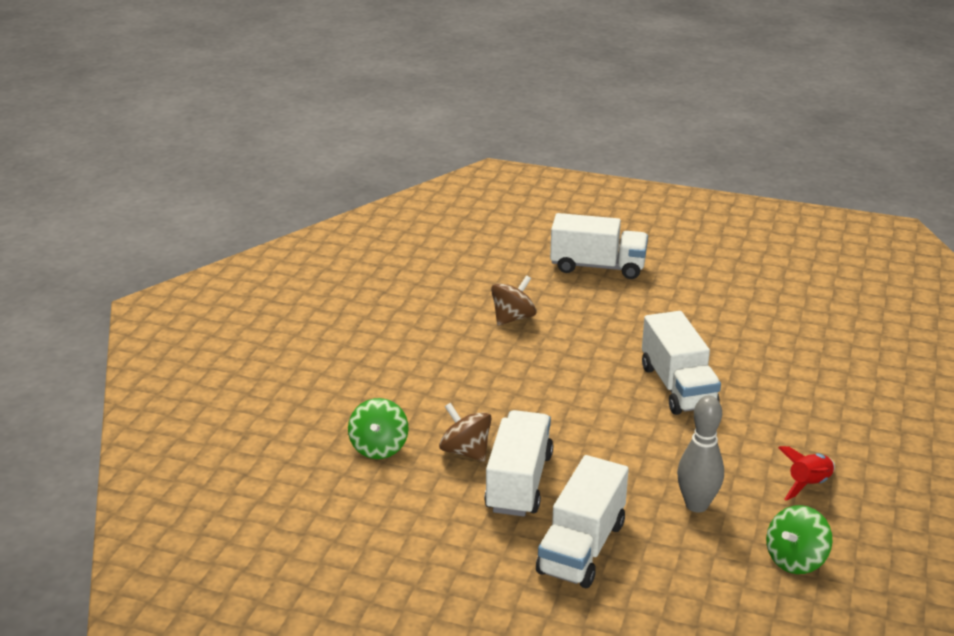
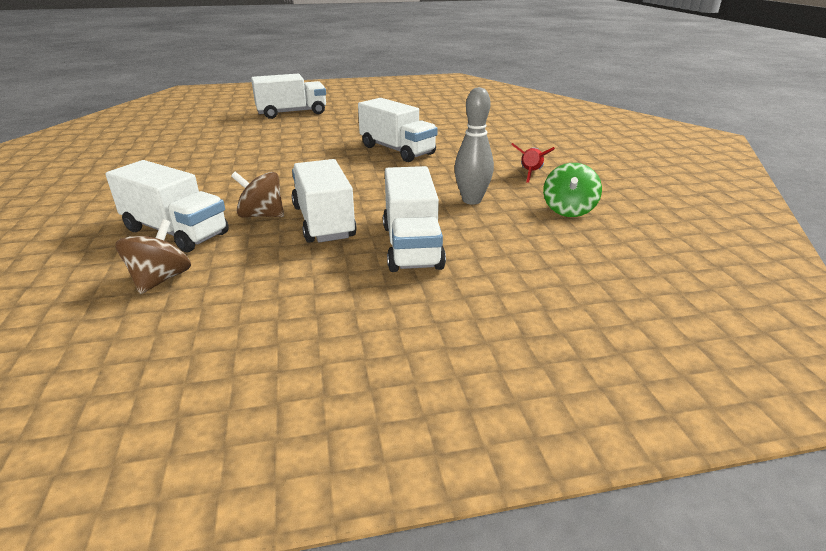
camera: 30 degrees left, 0 degrees up
(379, 447) = (175, 232): green spinning top -> white truck
(513, 318) = (248, 143): brown spinning top -> brown spinning top (161, 279)

